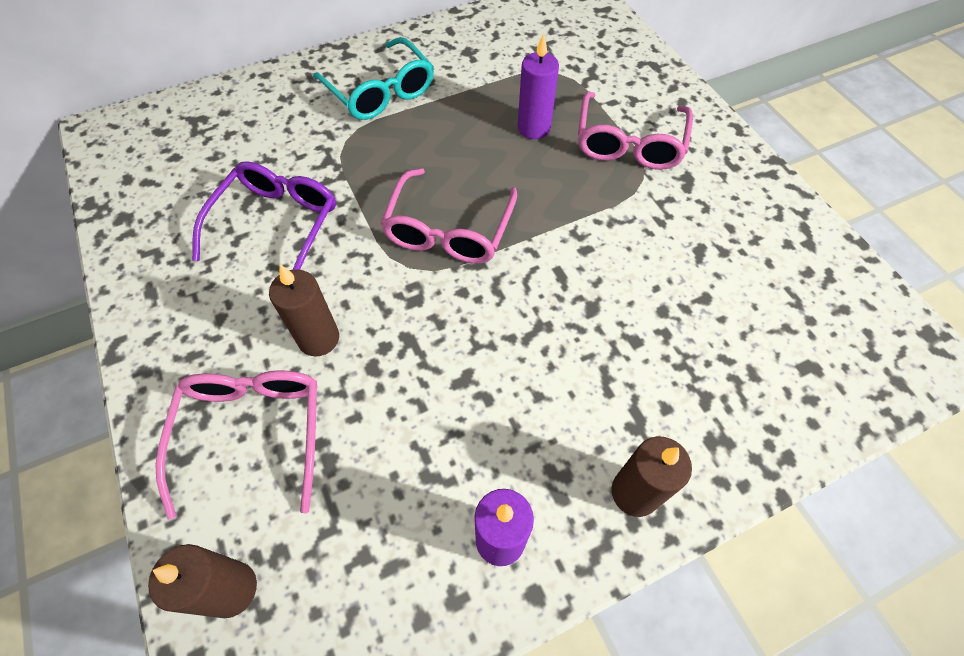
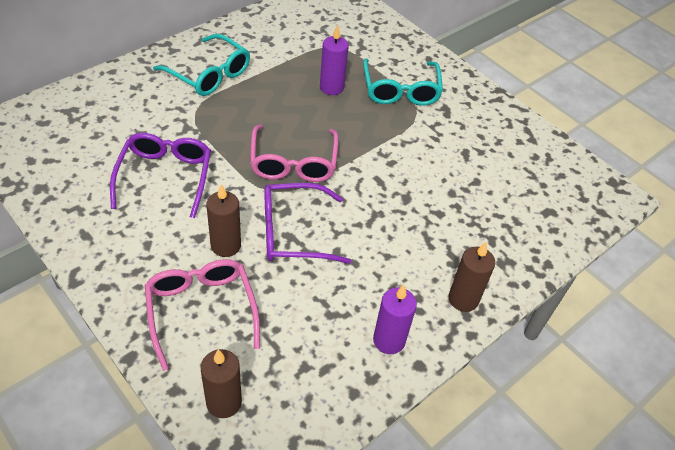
camera: 20 degrees left, 10 degrees down
(416, 335) = (293, 232): none -> purple glasses
(629, 143) = (400, 90): pink glasses -> turquoise glasses

